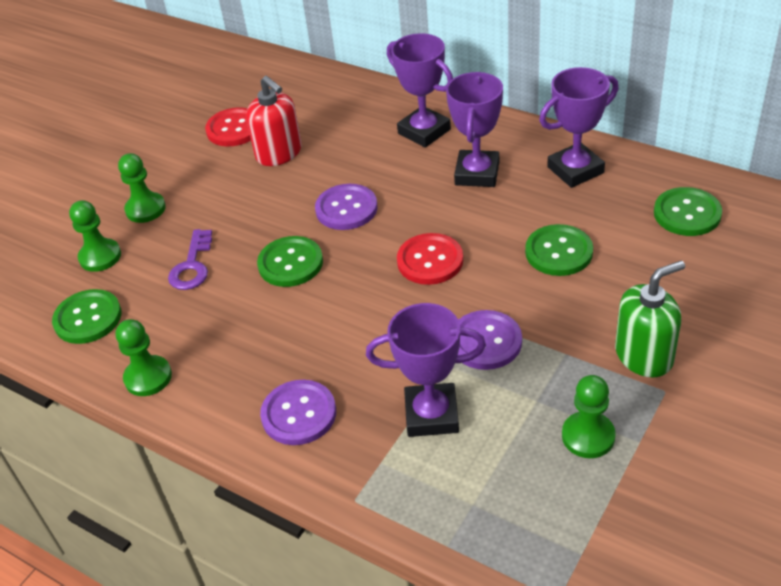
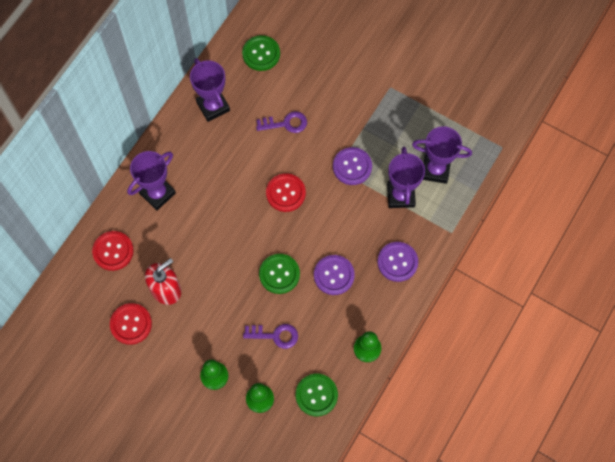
camera: 95 degrees left, 25 degrees up
(338, 103) = (113, 251): none -> red button
(346, 209) = (232, 242): purple button -> purple button (334, 275)
(477, 173) = (208, 163): purple trophy -> purple trophy (435, 170)
(558, 252) = (286, 123): green button -> purple key
(588, 436) = (417, 124): green pawn -> none
(644, 355) = (367, 92): green soap dispenser -> none

